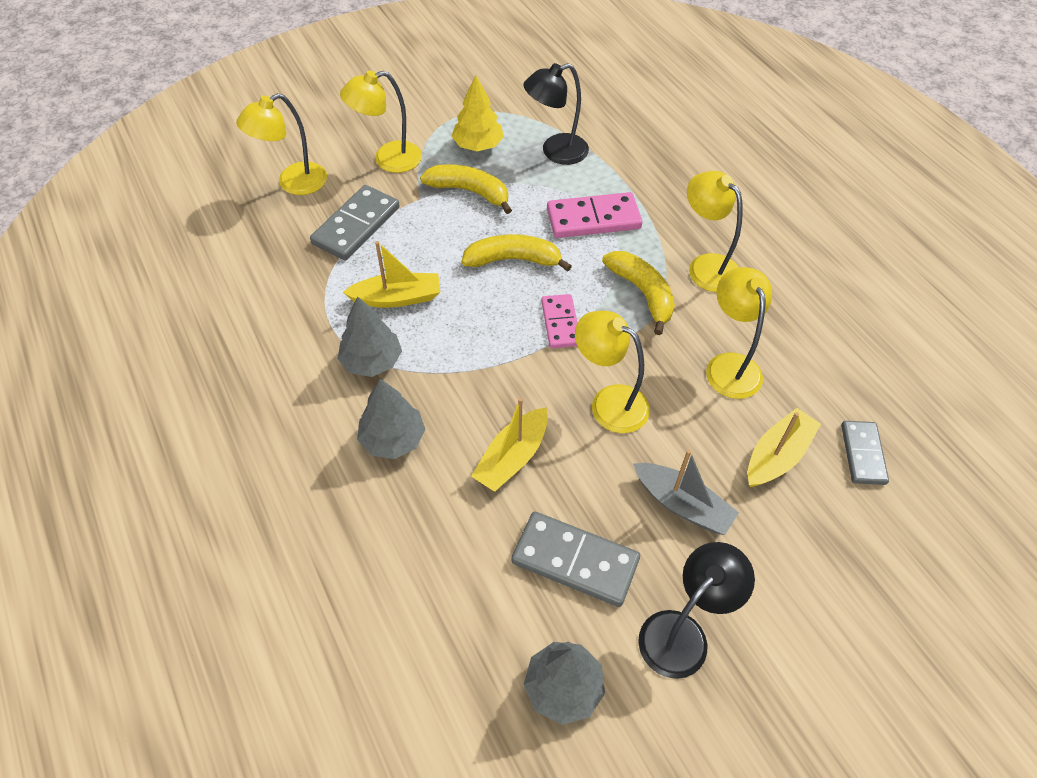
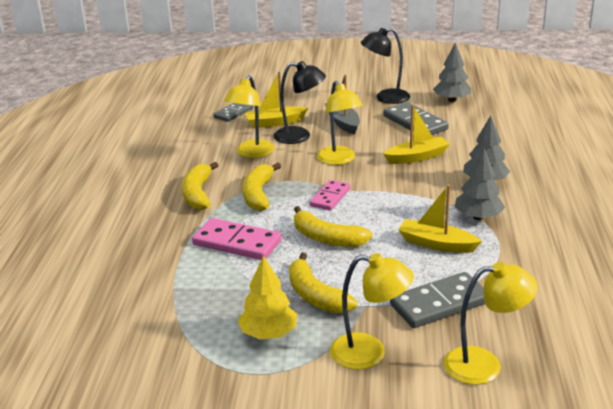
camera: 145 degrees left, 25 degrees down
(555, 152) = (205, 301): black lamp -> black lamp (300, 136)
(706, 266) = (198, 194): yellow lamp -> yellow banana

